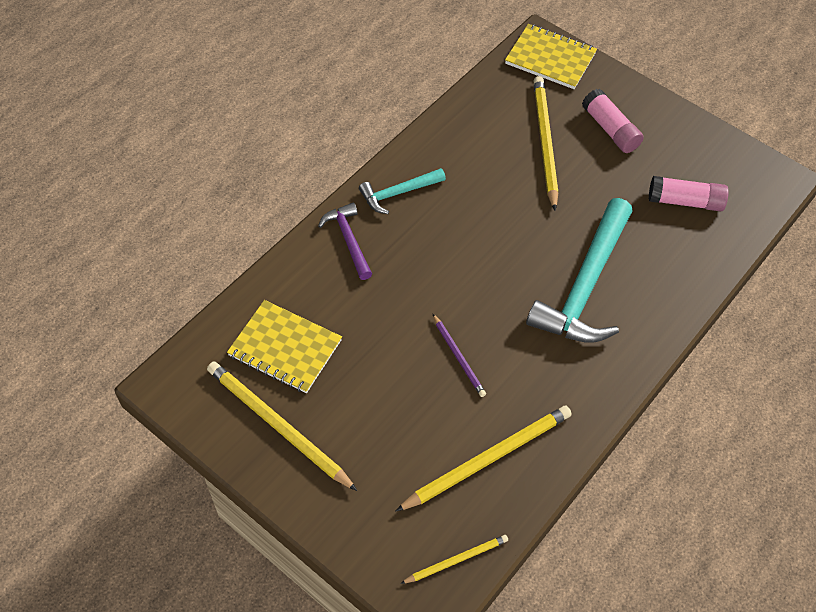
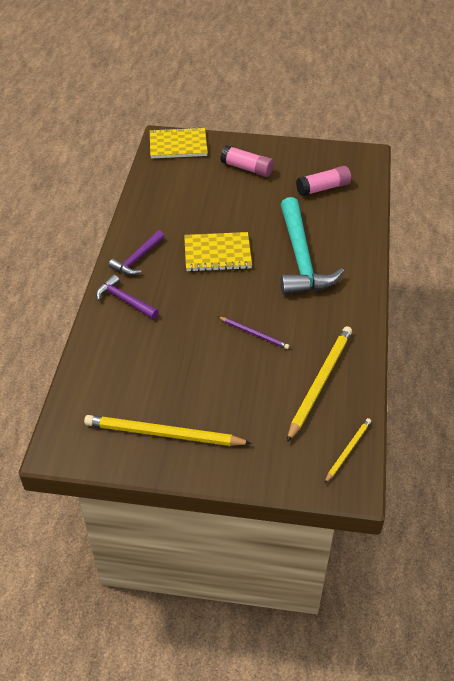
camera: 30 degrees left, 10 degrees down
(285, 348) = (131, 384): yellow notebook -> yellow notebook (217, 253)
(398, 193) = (138, 258): turquoise hammer -> purple hammer
(544, 142) = (211, 191): yellow pencil -> none

